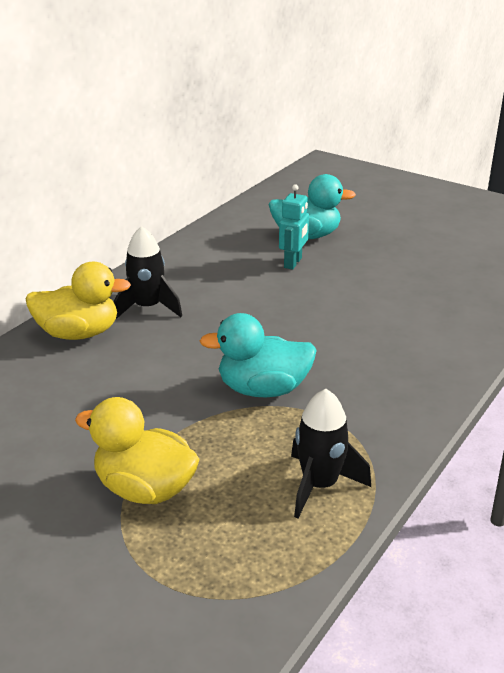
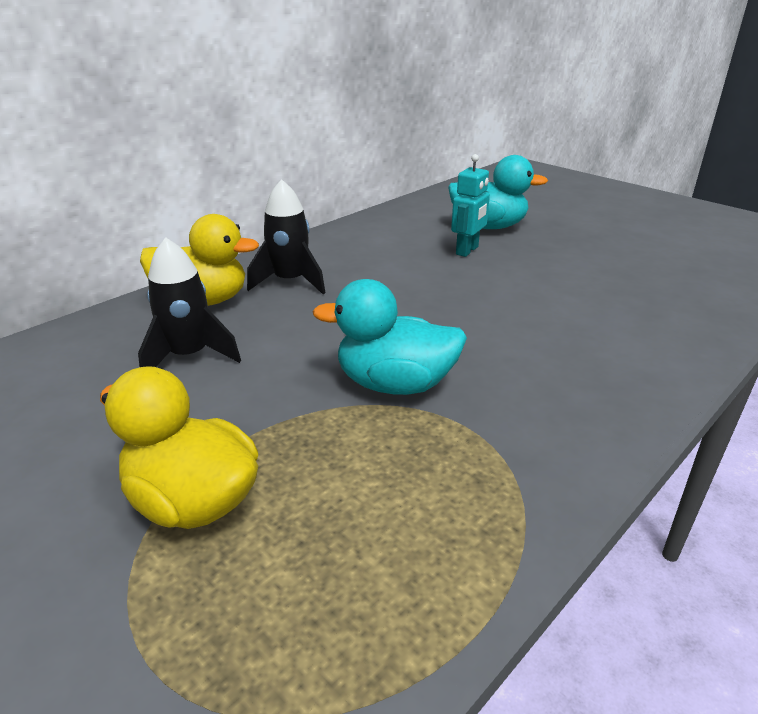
camera: 10 degrees right, 0 degrees up
(320, 485) = (440, 529): black rocket -> black rocket (189, 356)

